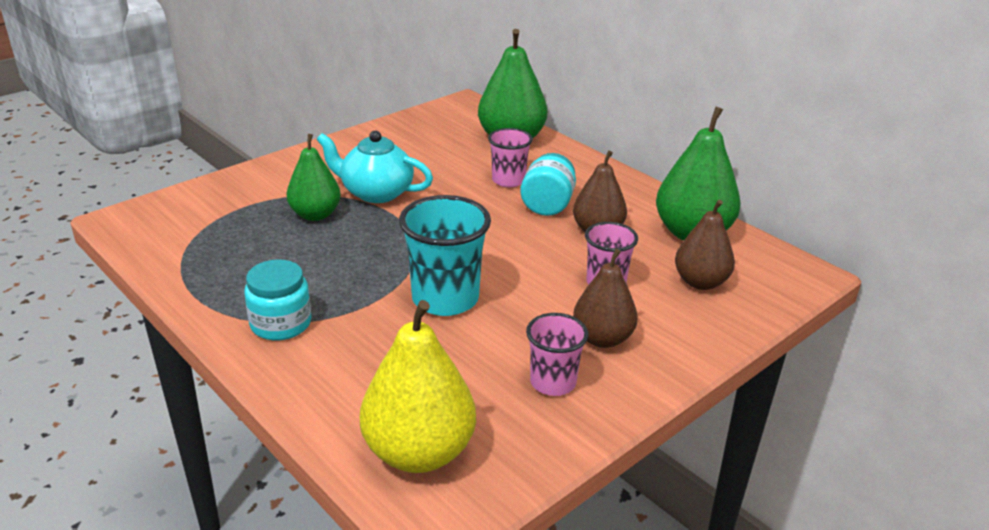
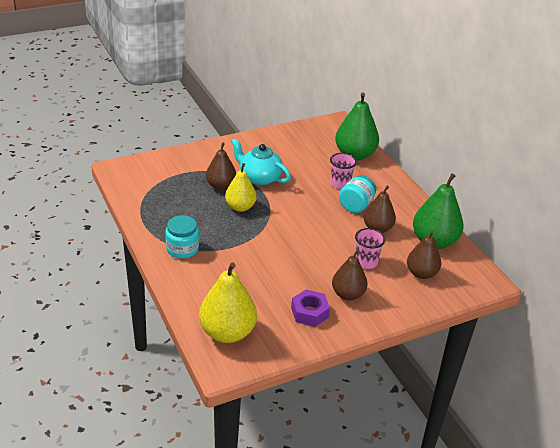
camera: 15 degrees right, 5 degrees up
(315, 215) = (221, 186): green pear -> brown pear
(361, 240) = (240, 207): none -> yellow pear
(445, 299) = (272, 253): turquoise cup -> none
(553, 382) = (309, 312): pink cup -> purple nut

